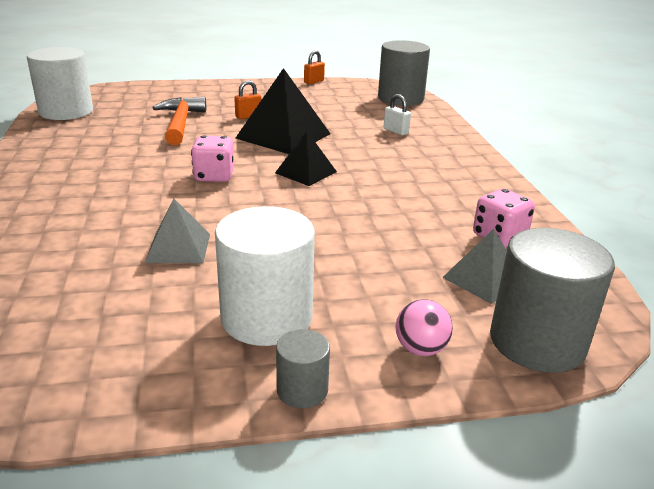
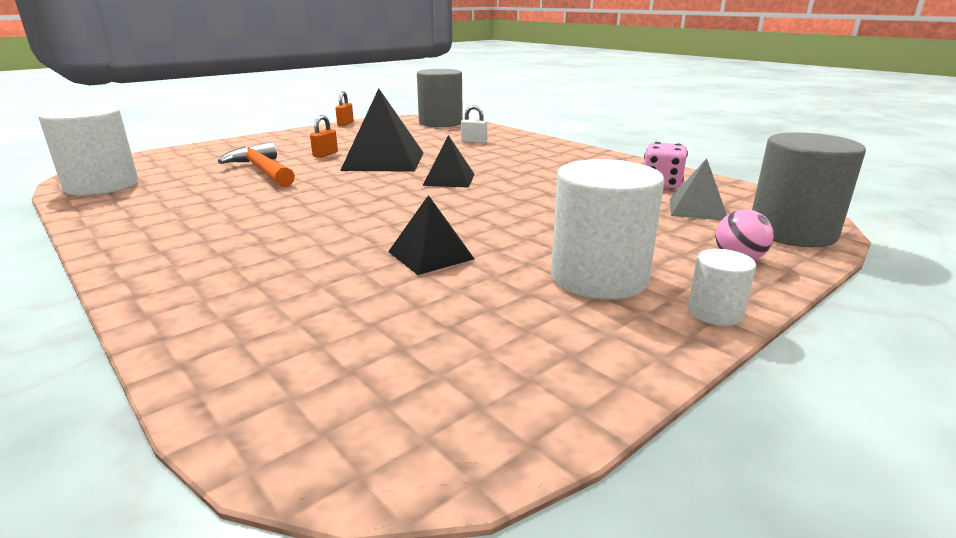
camera: 30 degrees left, 5 degrees down
(178, 247) = (430, 255): grey pyramid -> black pyramid
(214, 176) = (369, 199): pink dice -> none
(302, 390) = (715, 312): grey cylinder -> white cylinder

